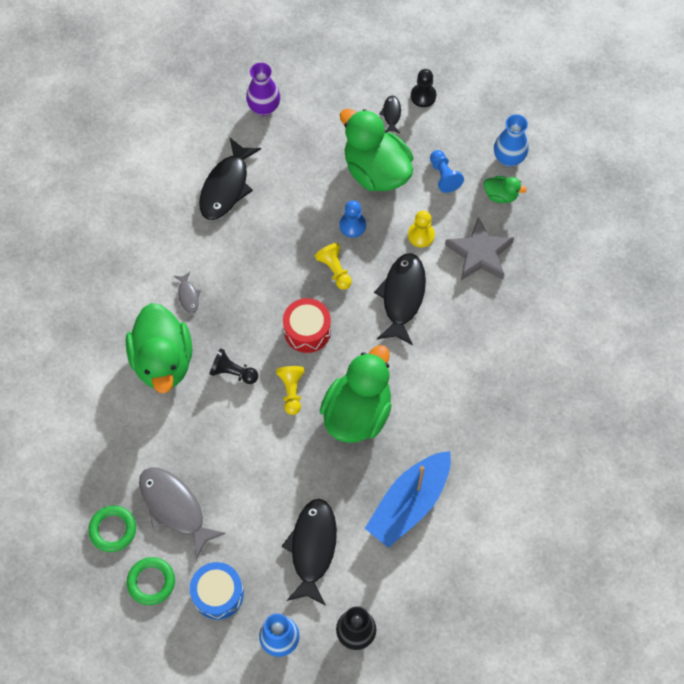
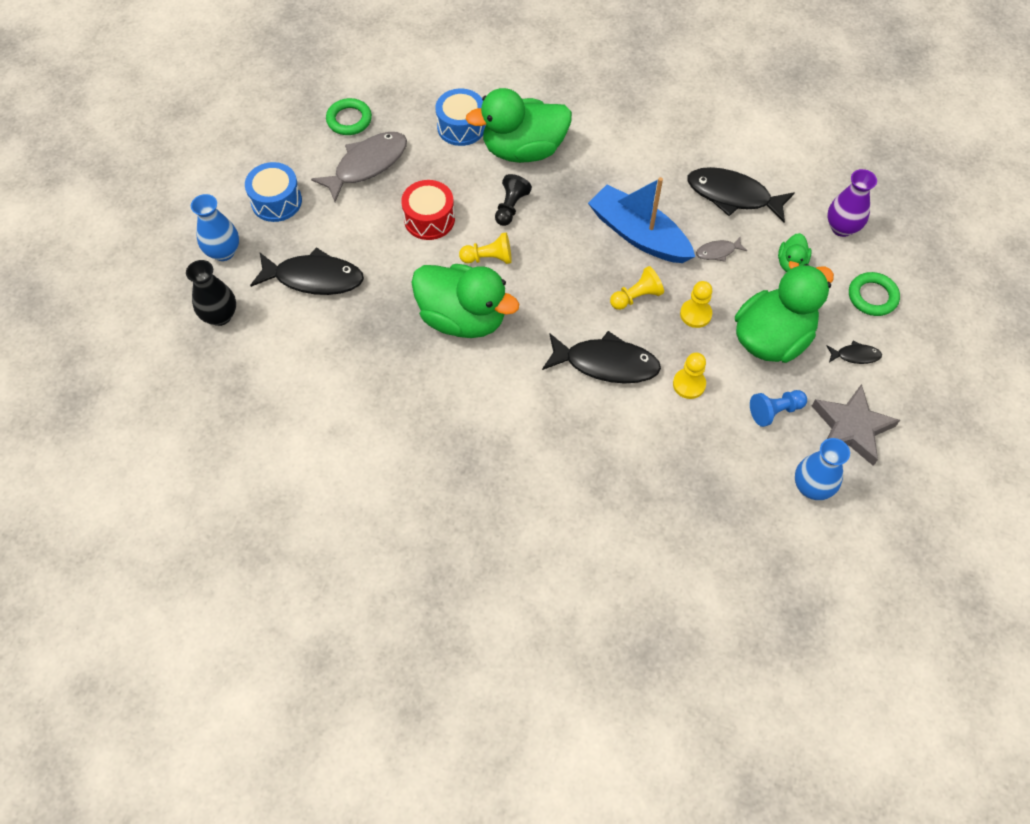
camera: 90 degrees right, 5 degrees down
(130, 419) = (461, 127): none -> blue drum
(151, 582) = (295, 150): green ring -> green ring (872, 296)
(188, 296) = (597, 167): grey fish -> grey fish (718, 252)
(307, 331) = (560, 271): red drum -> red drum (429, 219)
(352, 225) = (695, 314): blue pawn -> yellow pawn
(409, 503) = (355, 366): blue boat -> blue boat (638, 235)
(423, 96) = (888, 391): black pawn -> none
(479, 253) = (669, 448): grey star -> grey star (851, 428)
(501, 195) = (755, 475): green duck -> green duck (791, 263)

